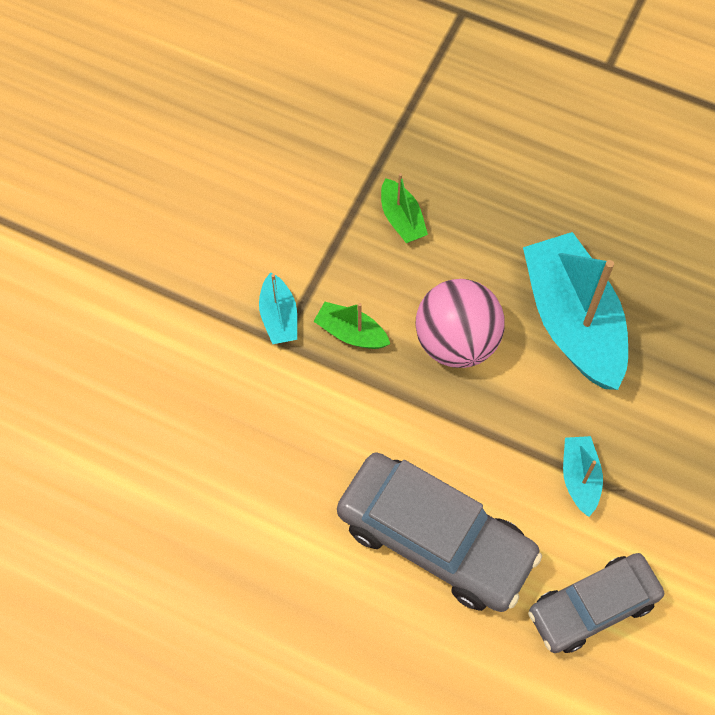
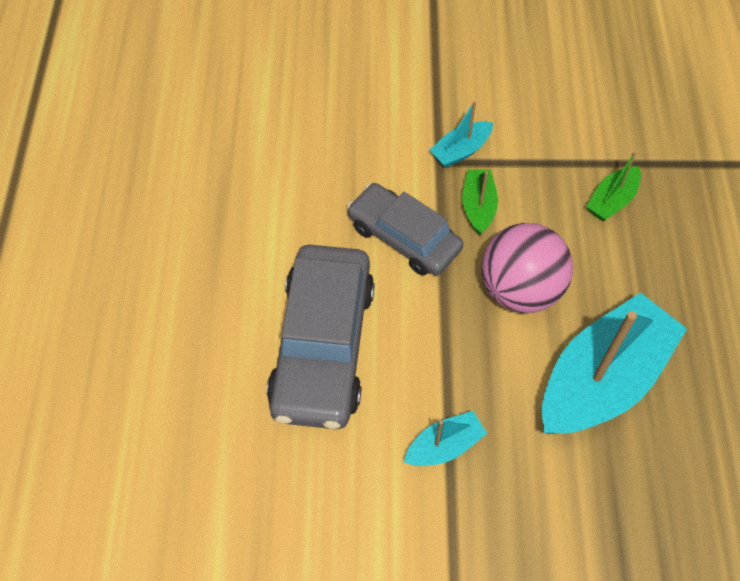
camera: 65 degrees right, 5 degrees down
(593, 607) = (321, 506): grey car -> grey car (404, 237)

